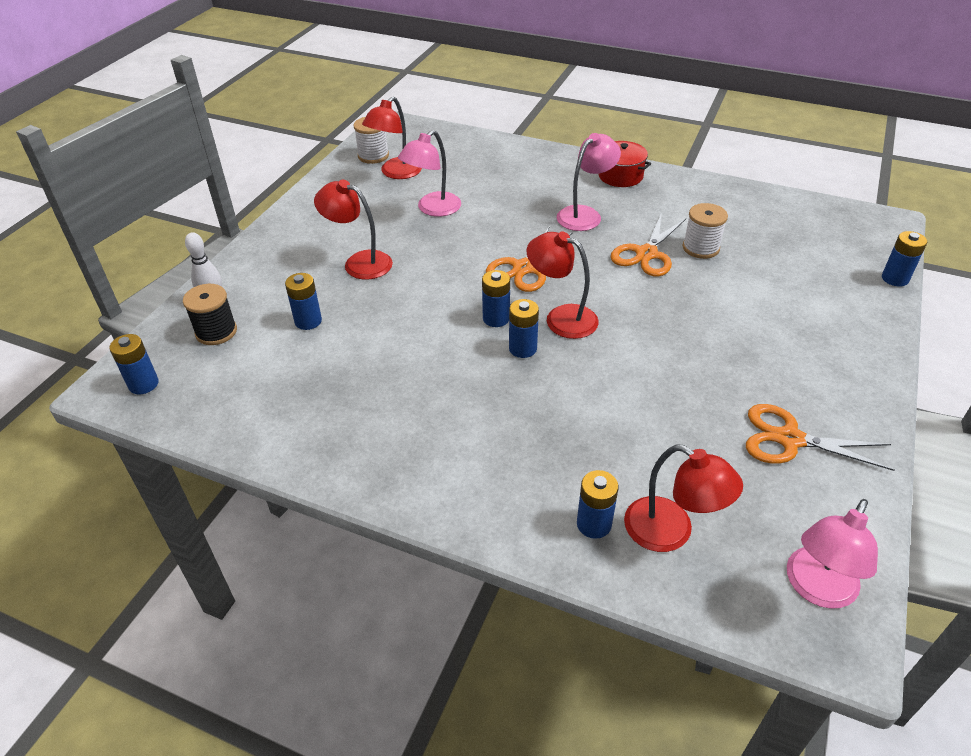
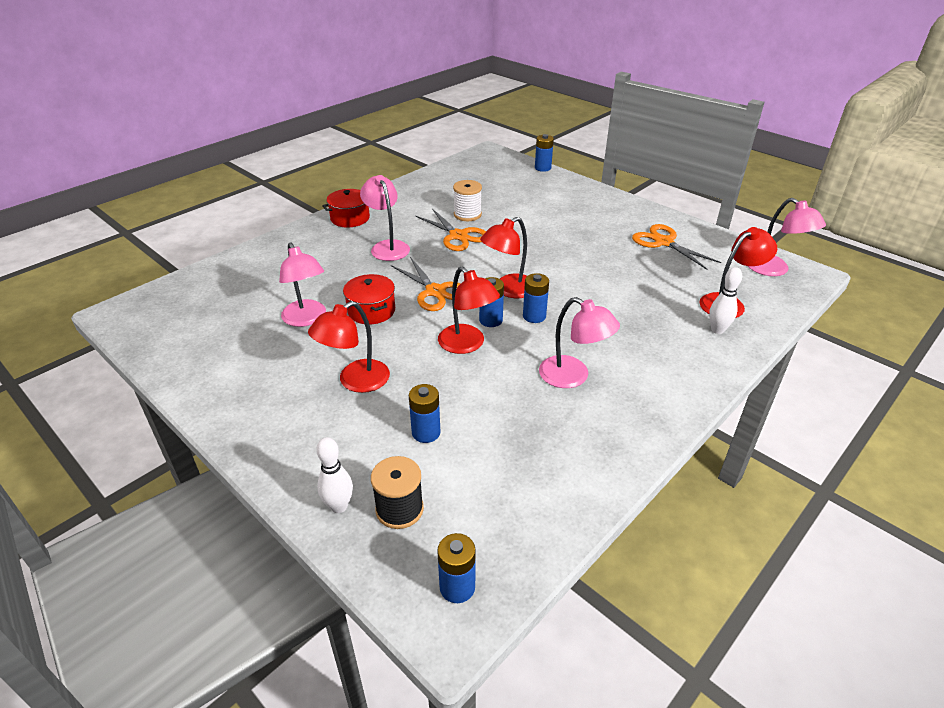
camera: 70 degrees left, 5 degrees down
(373, 156) = (169, 337): white spool -> none
(396, 173) = (220, 328): red lamp -> red lamp (467, 345)
(428, 400) = (573, 377): none -> pink lamp
(466, 239) = (371, 311): none -> red pot
(594, 524) = (717, 330): blue battery -> white bowling pin
(789, 439) = (663, 242): orange scissors -> orange scissors turned 105 degrees clockwise

